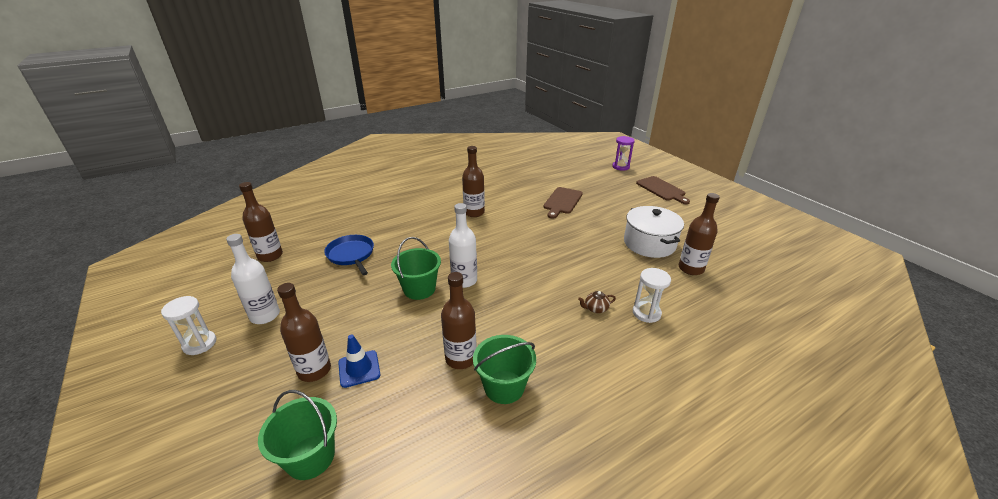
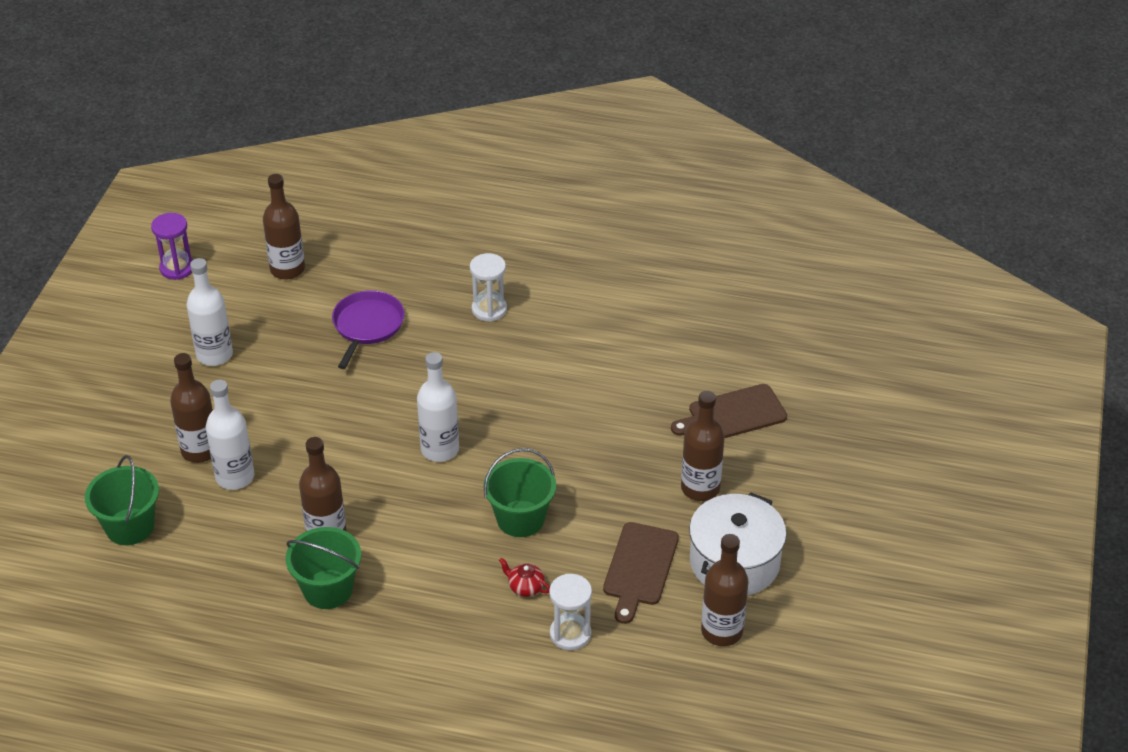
camera: 45 degrees right, 10 degrees up
(200, 344) = (139, 350): white hourglass -> white hourglass (489, 309)
(351, 255) = (367, 326): blue pan -> purple pan
(359, 369) = (235, 477): blue traffic cone -> white bottle
(419, 289) = (382, 426): green bucket -> green bucket (520, 519)
(474, 212) = (585, 353): brown bottle -> brown bottle (700, 488)
(595, 308) = (525, 587): brown teapot -> red teapot
(620, 167) = (946, 409): purple hourglass -> purple hourglass (177, 268)
(662, 189) = (927, 497): brown cutting board -> brown cutting board (640, 568)

